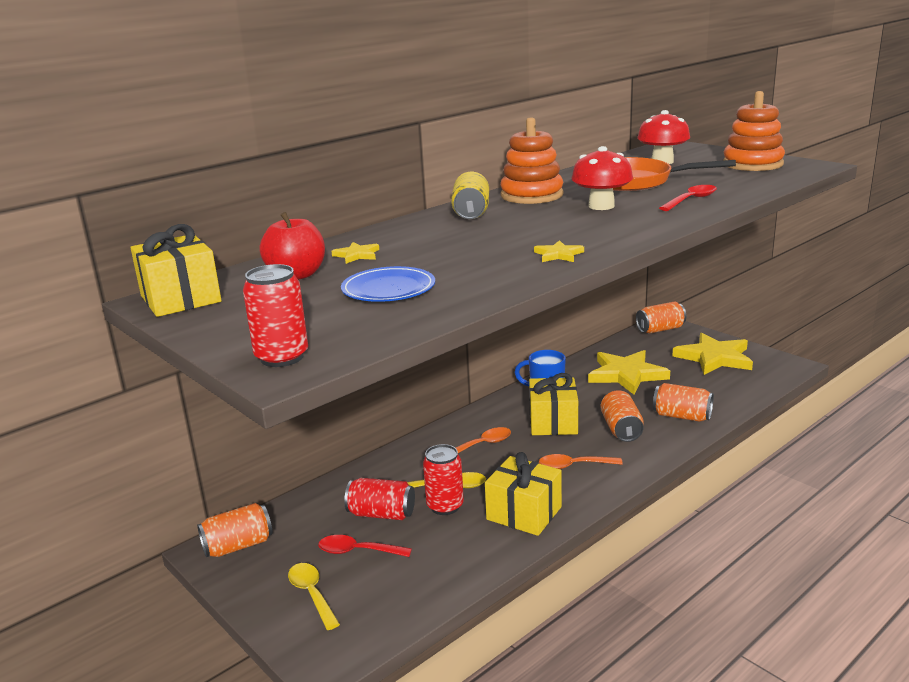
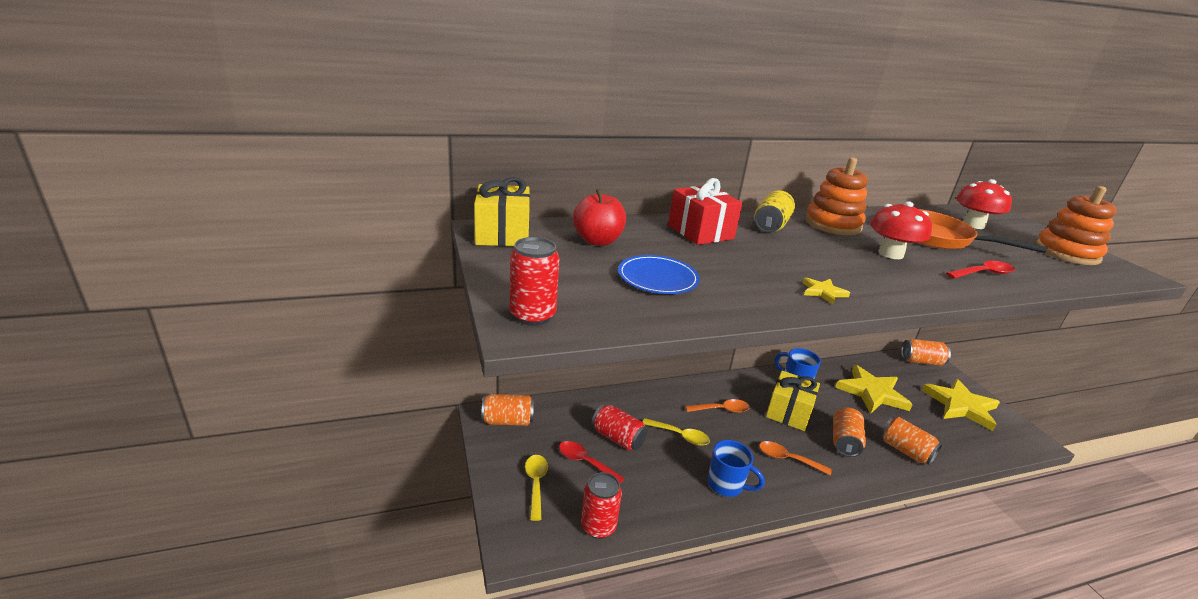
camera: 20 degrees right, 5 degrees up
(357, 255) = (654, 237): yellow star -> none
(402, 237) = (700, 232): none -> red gift
(445, 506) = (667, 451): red can -> red can (598, 526)
(524, 513) = (726, 485): yellow gift -> blue mug

